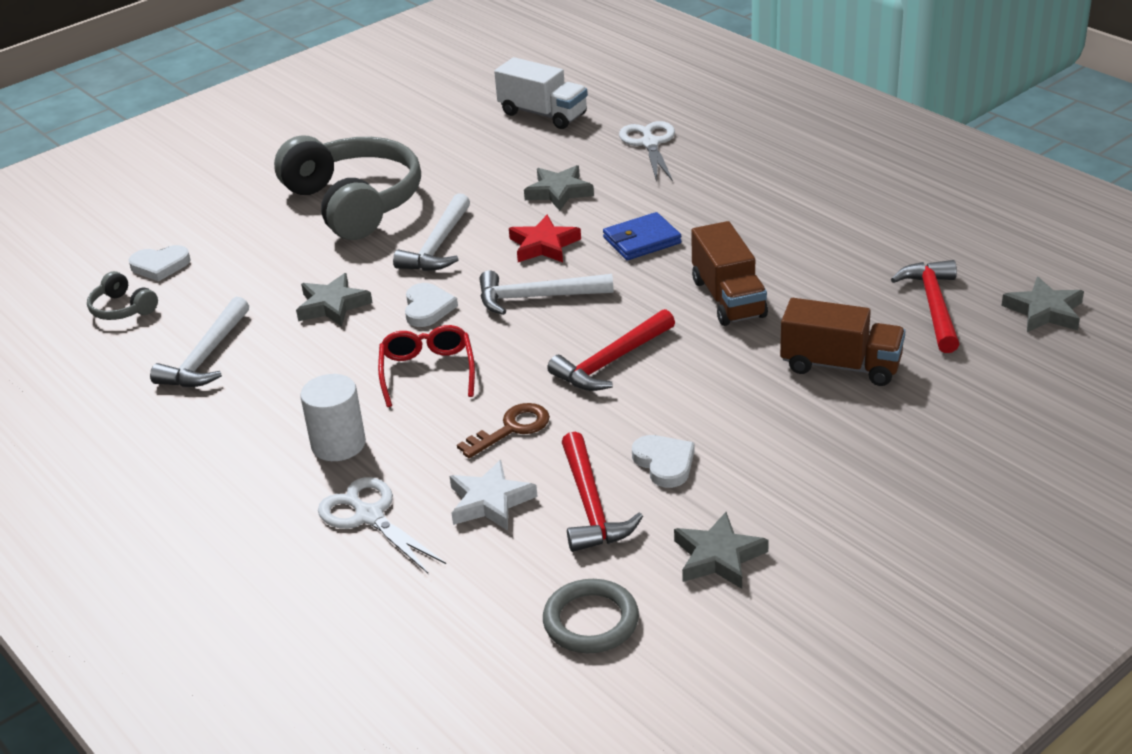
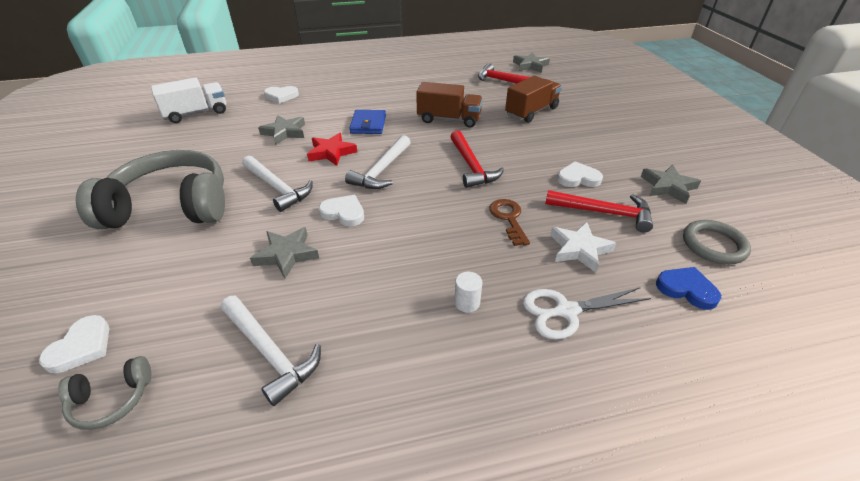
camera: 65 degrees left, 5 degrees up
(338, 444) = (467, 302): white cylinder -> white cylinder, size x0.56
(427, 371) = (416, 234): red glasses -> none
(472, 605) = (686, 289): none -> blue heart
(650, 143) = (281, 96): white scissors -> white heart

